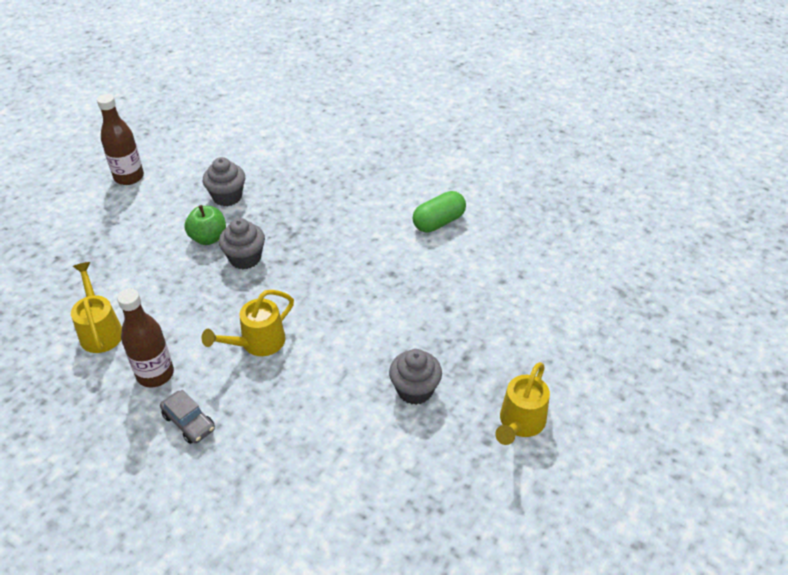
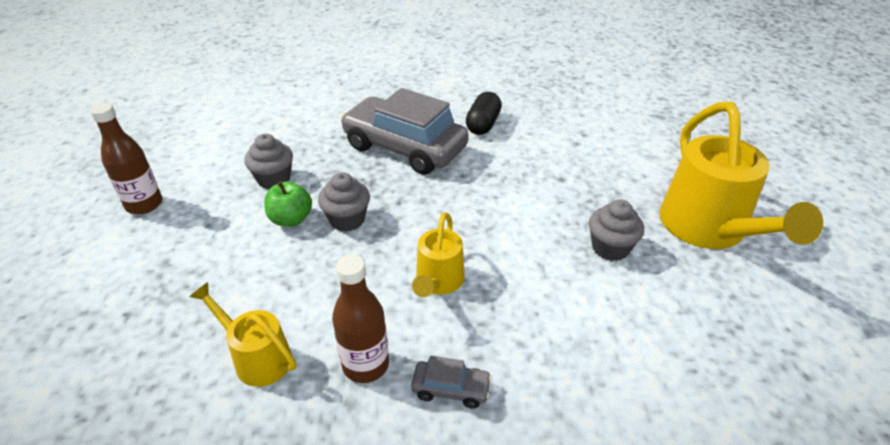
camera: 35 degrees left, 5 degrees down
(349, 214) = (404, 148): none -> grey car
(438, 222) = (483, 124): green capsule -> black capsule
(519, 423) = (708, 230): yellow watering can -> yellow watering can, size x1.88

